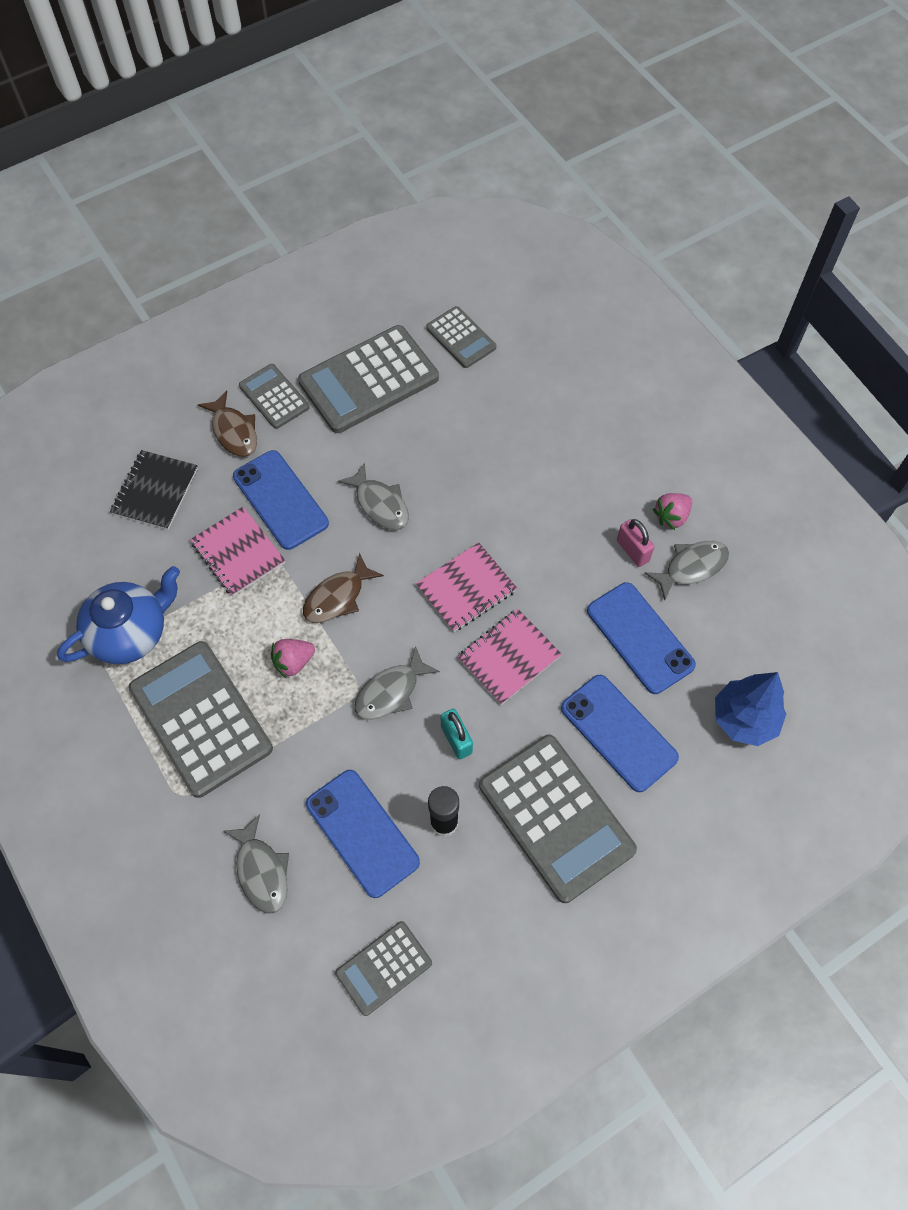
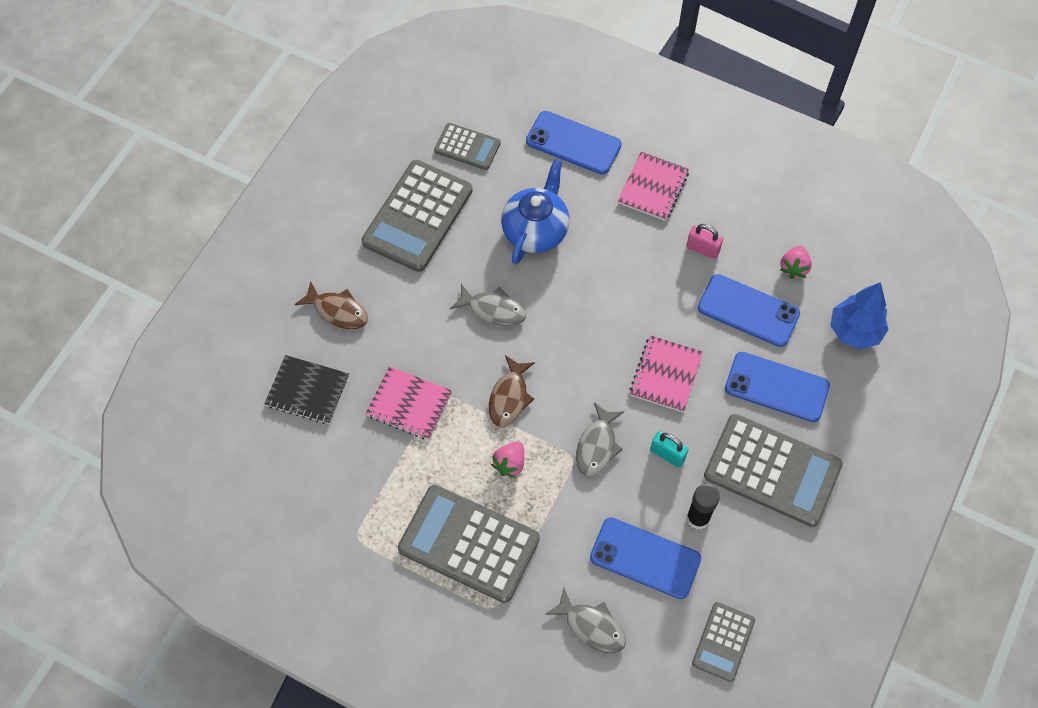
camera: 30 degrees left, 0 degrees up
(131, 632) = (367, 510): blue teapot -> blue teapot (535, 230)
(155, 491) = (307, 391): black notebook -> black notebook turned 60 degrees counterclockwise
(274, 397) = (350, 267): grey calculator -> none
(280, 500) = (413, 346): blue phone -> blue phone (573, 143)
(466, 589) = (601, 340): pink notebook -> pink notebook (653, 188)
(671, 516) = (714, 209): pink strawberry -> pink strawberry (794, 268)
(691, 567) = (751, 240): grey fish -> none

